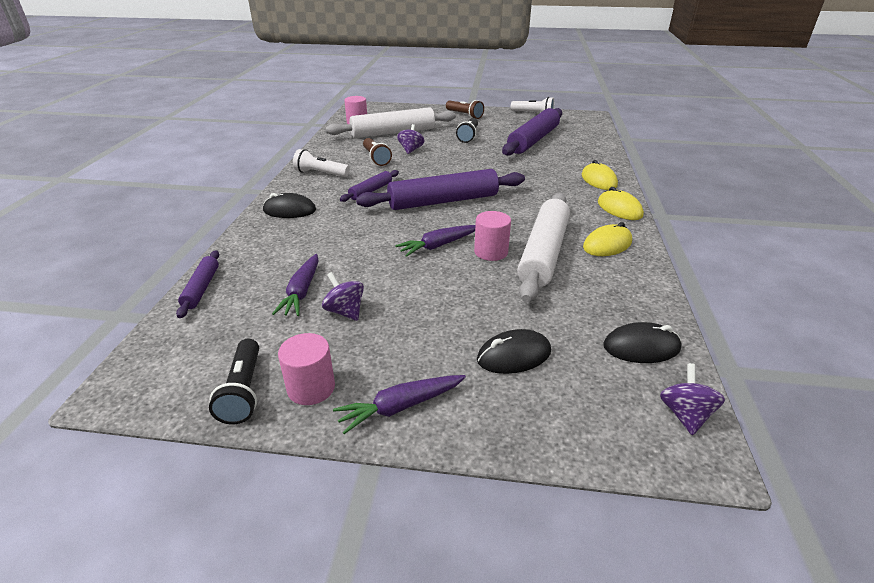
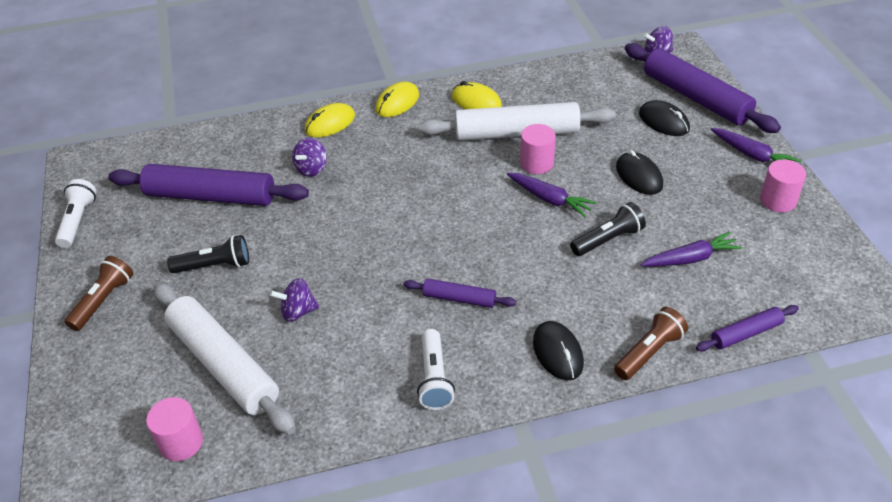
camera: 110 degrees left, 10 degrees up
(243, 391) = (813, 231): black flashlight -> black flashlight (608, 239)
(345, 311) = (691, 219): purple spinning top -> purple spinning top (311, 169)
(376, 158) = (349, 338): brown flashlight -> brown flashlight (649, 352)
(443, 201) = (451, 225): purple rolling pin -> purple rolling pin (695, 98)
(641, 347) = (608, 73): black mouse -> black mouse (639, 176)

